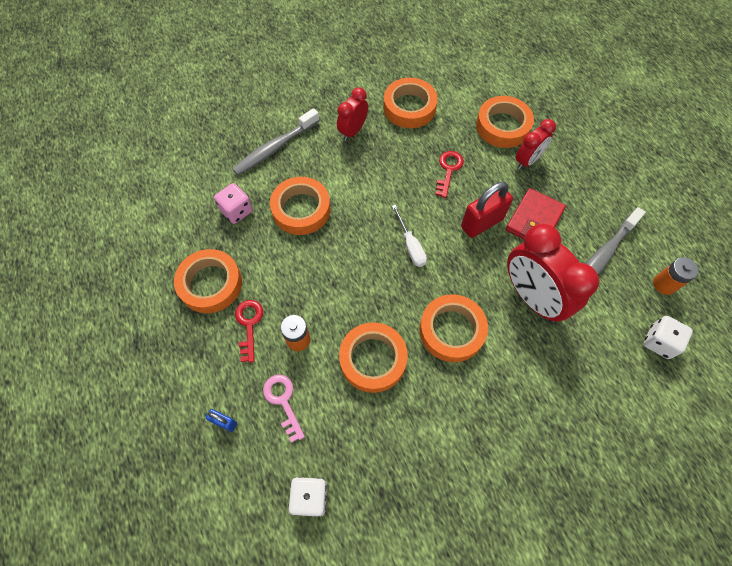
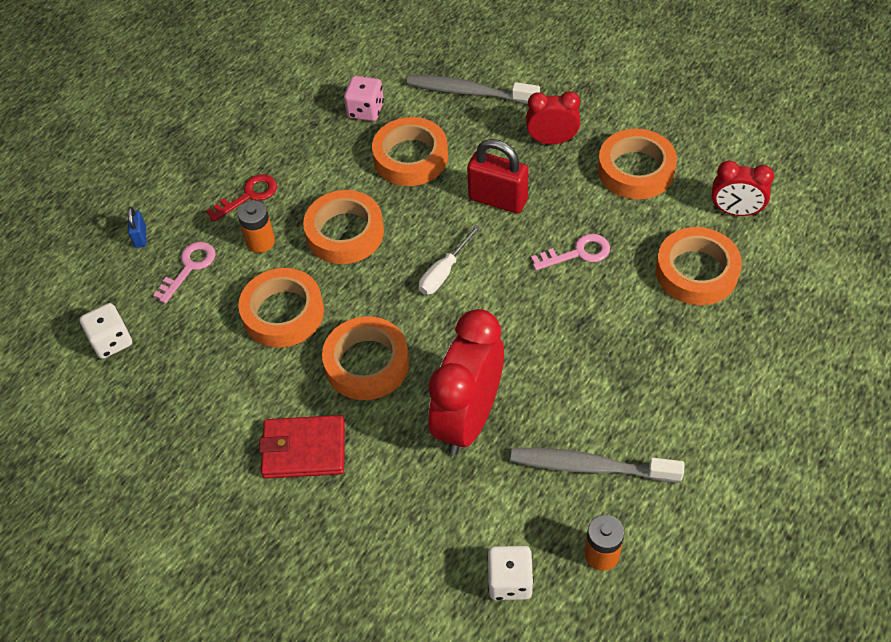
camera: 60 degrees right, 10 degrees down
(210, 284) = (269, 142): orange tape -> orange tape (345, 232)
(448, 170) = (577, 253): red key -> pink key
(482, 223) = (530, 322): red padlock -> red padlock (498, 199)
(527, 161) = (665, 322): red clock -> red clock (735, 211)
(534, 220) = (580, 371): red wallet -> red wallet (304, 449)

